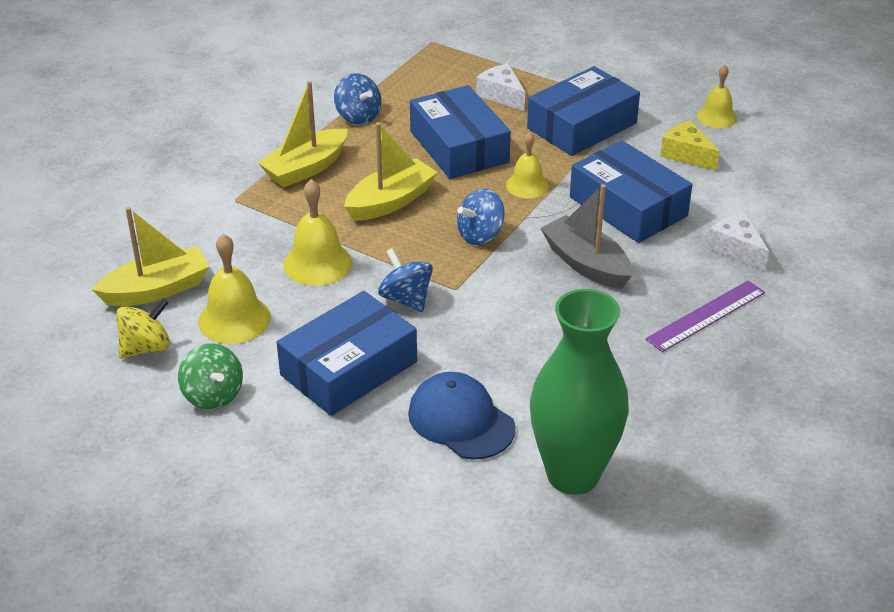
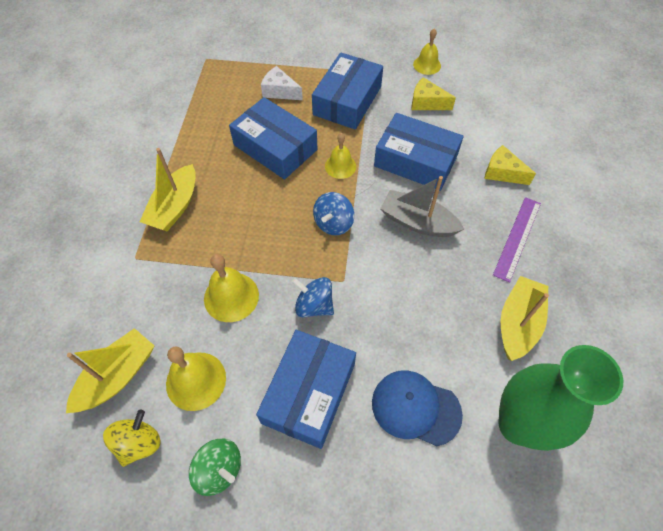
camera: 25 degrees left, 20 degrees up
(358, 116) = (188, 144): blue spinning top -> none
(390, 201) = (254, 216): yellow boat -> yellow boat (518, 323)
(736, 249) = (502, 172): white cheese -> yellow cheese

